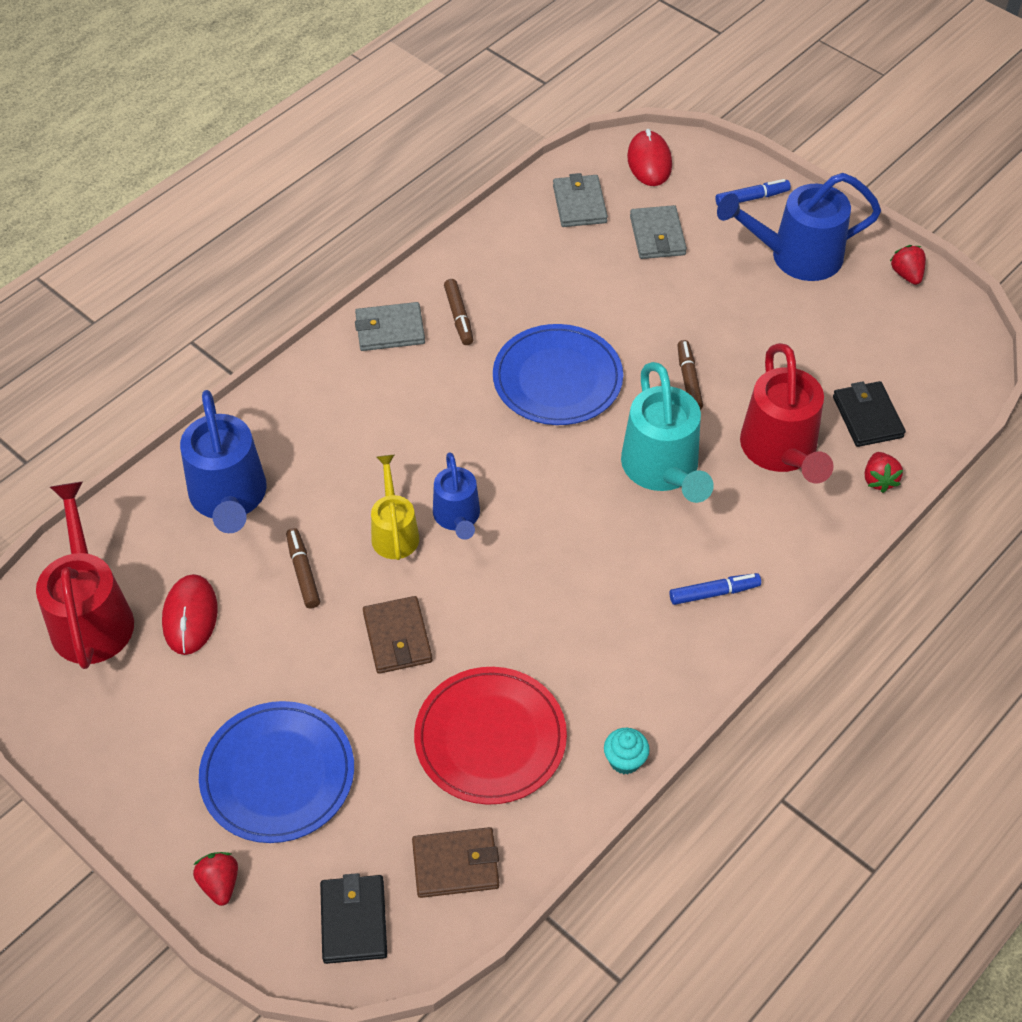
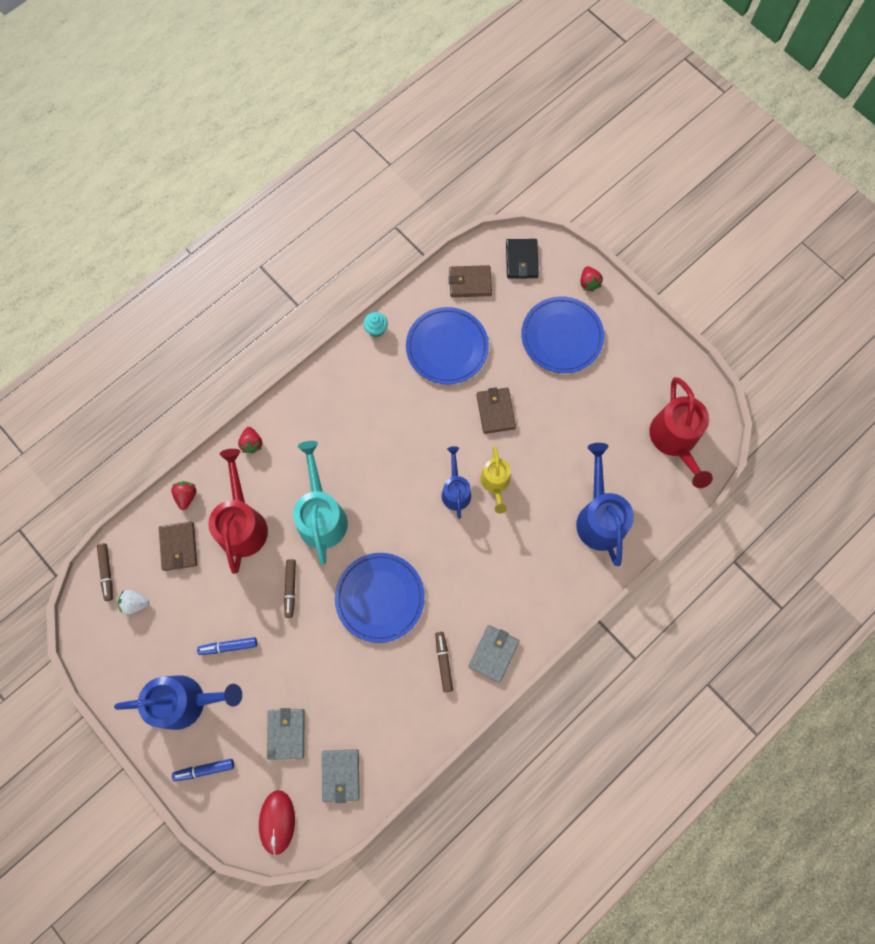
camera: 175 degrees left, 20 degrees up
(190, 616) = (617, 435): red mouse -> none
(303, 572) = (551, 459): brown marker -> brown marker (107, 572)
(390, 330) = (493, 653): grey wallet -> grey wallet turned 60 degrees counterclockwise
(490, 738) = (447, 347): red plate -> blue plate
(714, 593) = (307, 425): blue marker -> blue marker (228, 646)
(867, 417) = (179, 546): black wallet -> brown wallet
(905, 349) = (135, 603): none -> white strawberry
(906, 274) = (111, 675): red strawberry -> red strawberry (252, 443)

